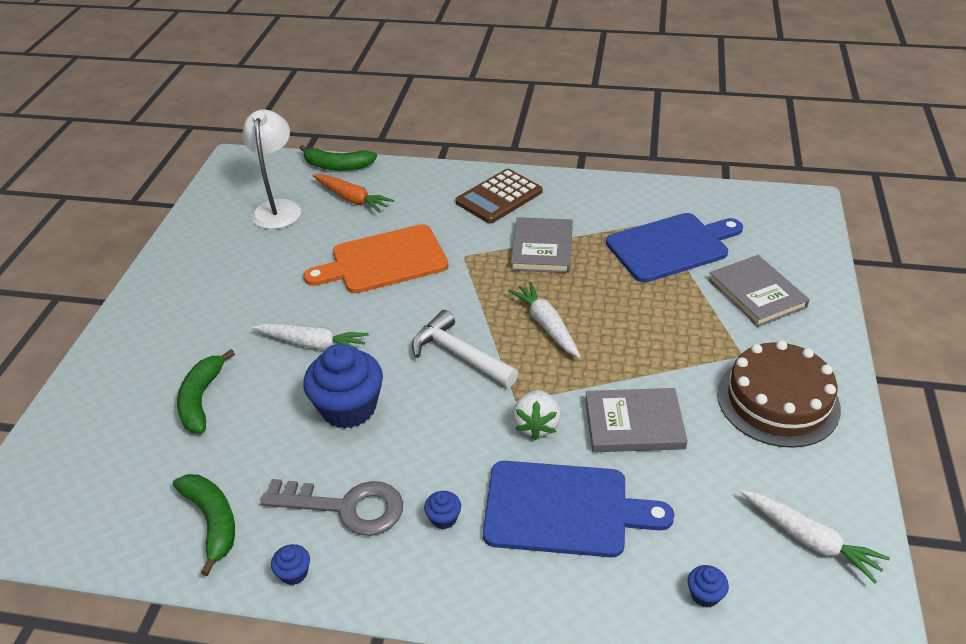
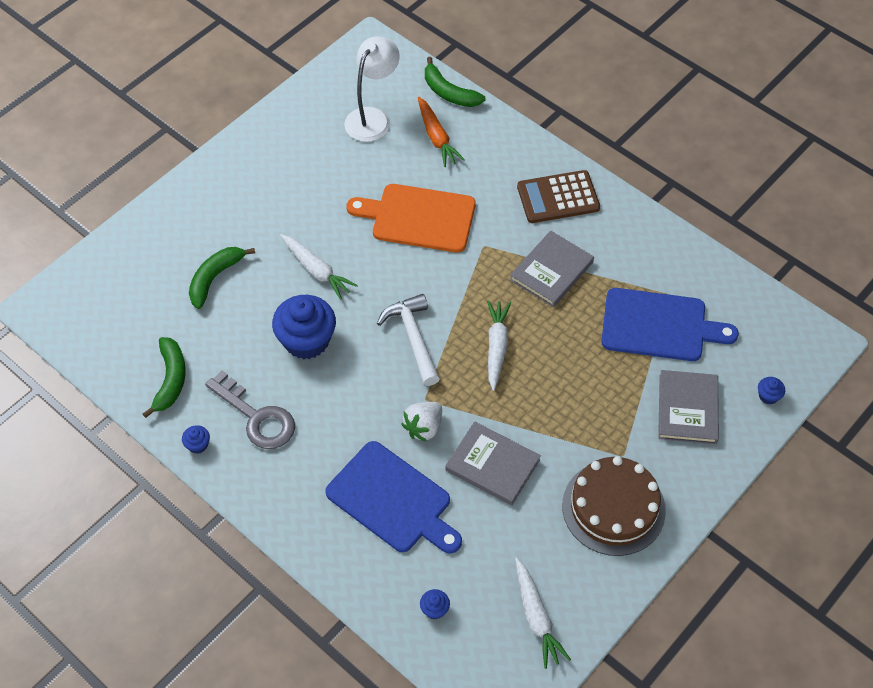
camera: 30 degrees right, 15 degrees up
(443, 518) = (312, 461): blue cupcake -> blue cupcake (768, 396)

